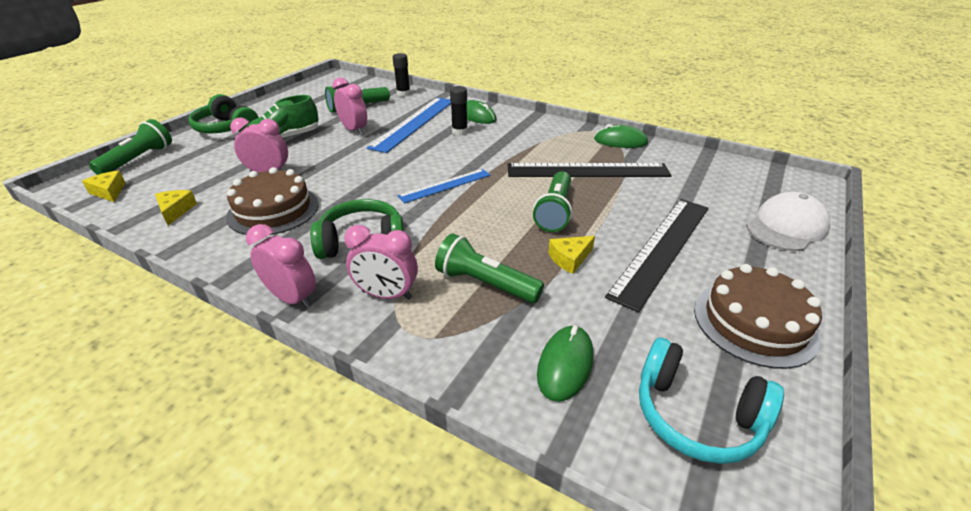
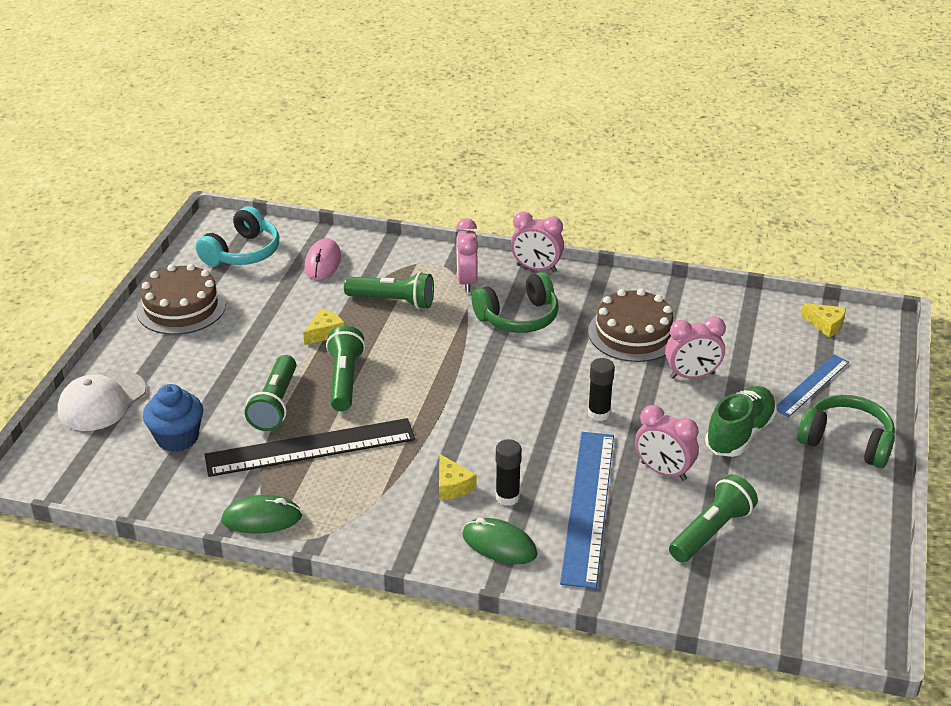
camera: 165 degrees right, 0 degrees up
(139, 159) = (869, 368): green flashlight -> green flashlight (275, 404)
(176, 211) = (726, 317): yellow cheese -> yellow cheese (452, 485)
(386, 295) = (467, 281): pink clock -> pink clock turned 90 degrees counterclockwise
(403, 94) = (667, 594): black glue stick -> black glue stick (599, 413)
(445, 185) = (476, 394): blue ruler -> blue ruler (811, 385)
(565, 365) = (323, 262): green mouse -> pink mouse
(662, 248) = (238, 356): black ruler -> none
(696, 415) = (242, 252): turquoise headphones -> turquoise headphones turned 105 degrees clockwise
(698, 190) = (177, 438): none -> blue cupcake

